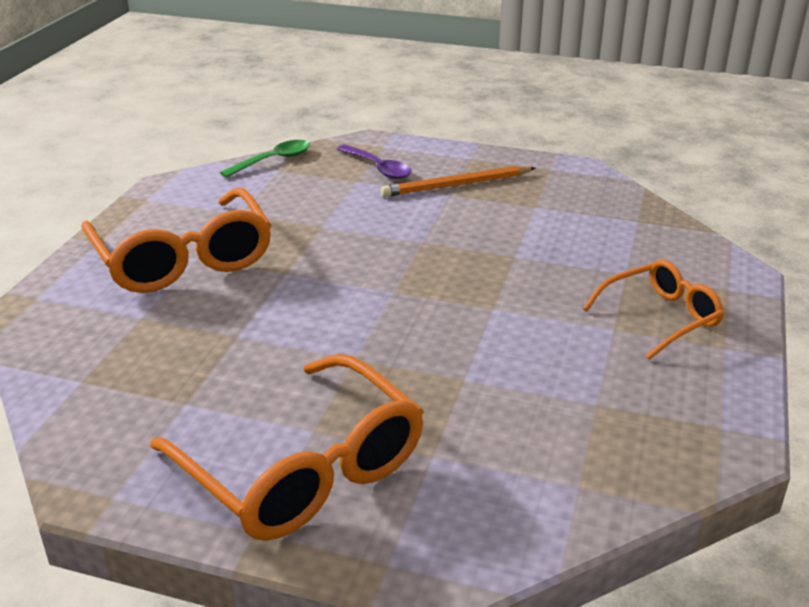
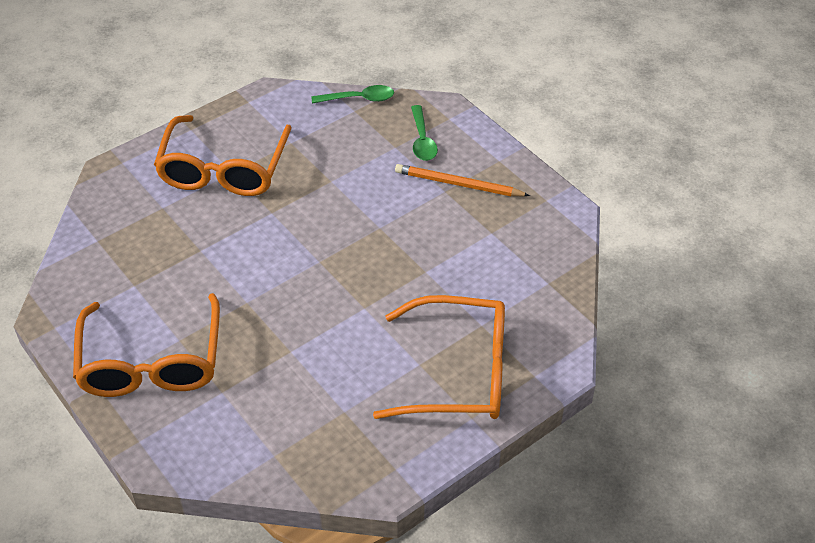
camera: 35 degrees right, 15 degrees up
(378, 168) = (422, 140): purple spoon -> green spoon
(660, 317) = (459, 372): orange glasses -> orange glasses, size x1.70

